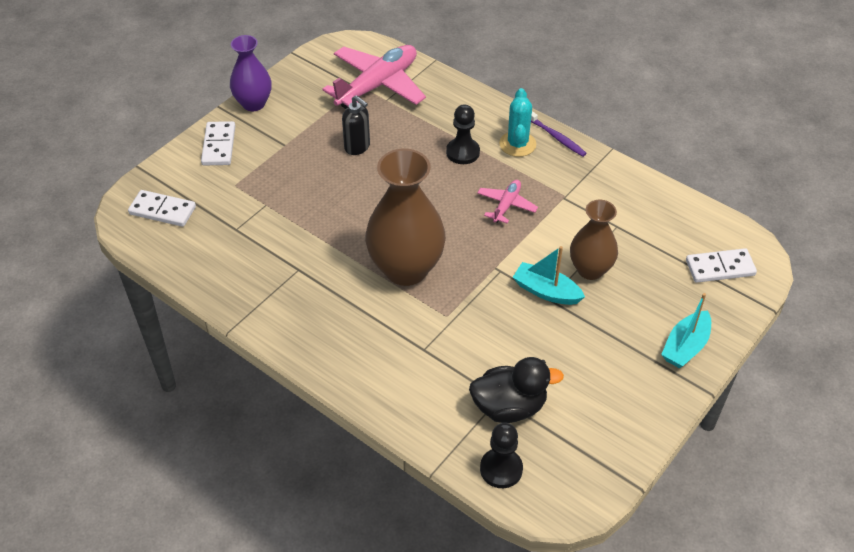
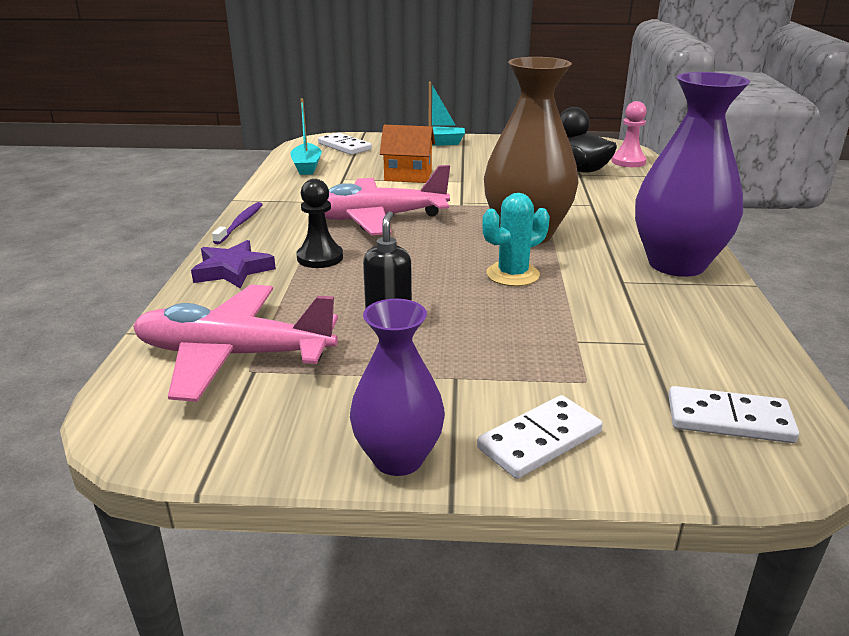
camera: 125 degrees left, 20 degrees down
(162, 210) = (729, 419): white domino -> white domino turned 60 degrees counterclockwise
(289, 315) = (676, 264): none -> purple vase
(478, 112) = (233, 270): none -> purple star
(501, 469) = (628, 162): black pawn -> pink pawn
(506, 205) = (376, 219): pink plane -> pink plane, size x2.02
(517, 144) = (273, 236): turquoise cactus -> turquoise cactus (512, 274)
(546, 291) = (456, 183): turquoise boat -> turquoise boat (307, 166)
(590, 269) = (408, 176): brown vase -> orange house

